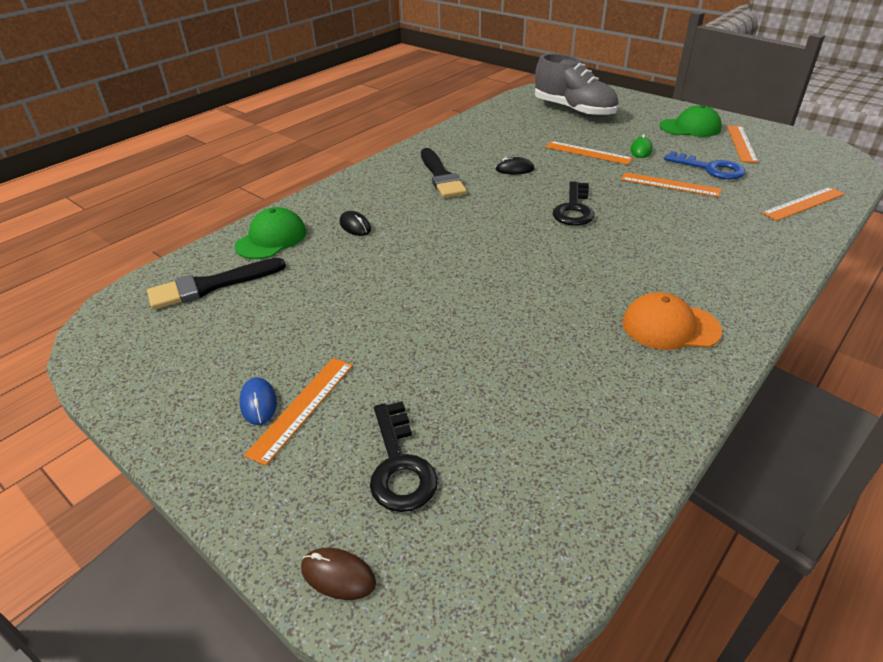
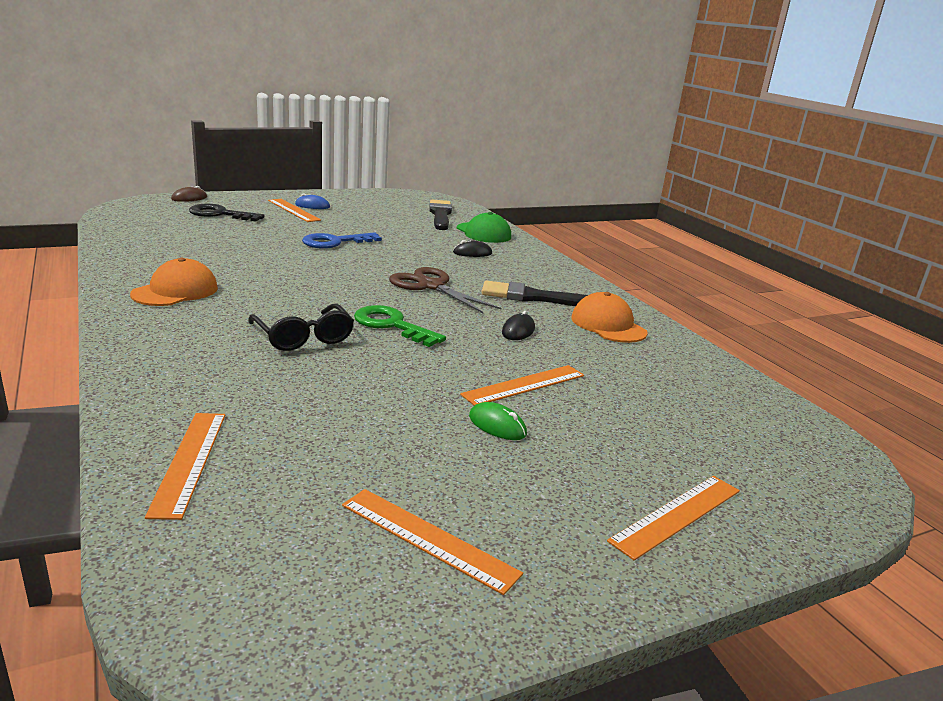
camera: 110 degrees right, 15 degrees down
(461, 147) = (608, 325): none -> orange cap
(474, 219) = (431, 286): none -> brown scissors
(574, 111) = (707, 440): grey shoe -> none
(574, 209) = (391, 325): black key -> green key
(644, 231) = (303, 337): none -> black glasses
(670, 185) = (372, 395): orange ruler -> orange ruler (677, 515)
(690, 127) = (550, 521): green cap -> none
(710, 169) = (376, 448): blue key -> blue key (335, 242)

